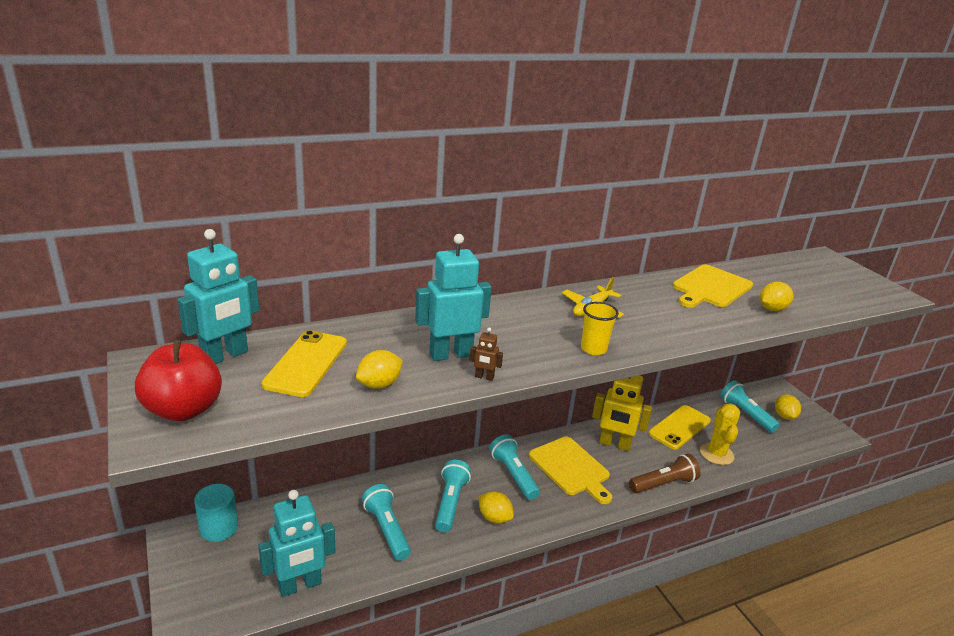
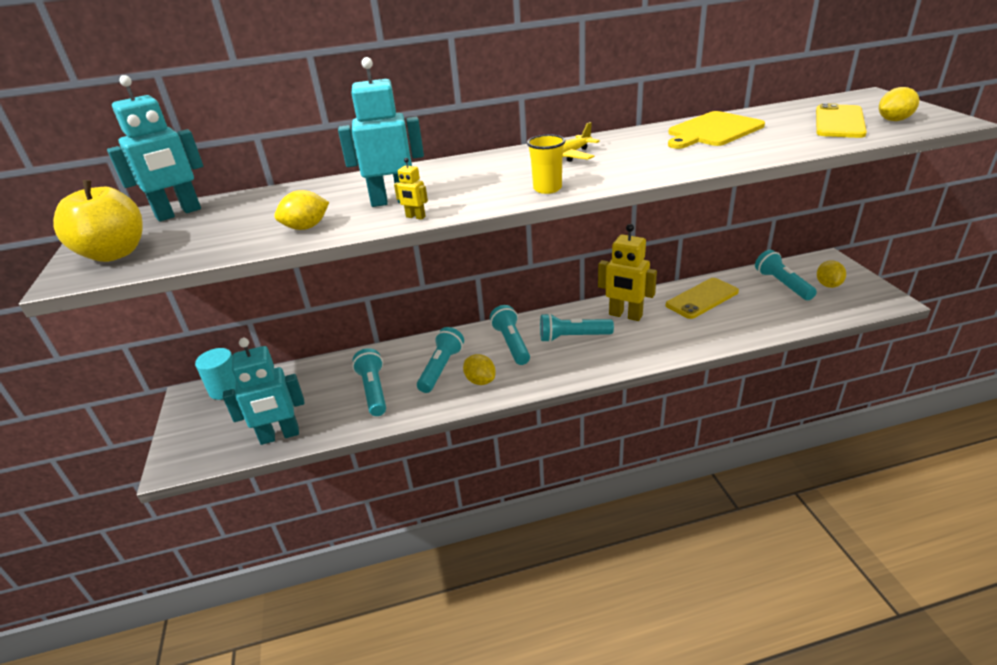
camera: 15 degrees right, 5 degrees up
(183, 410) = (115, 253): red apple -> yellow apple
(306, 363) = (248, 215): yellow phone -> yellow phone (839, 122)
(484, 377) = (415, 217): brown robot -> yellow robot
(571, 468) = (572, 337): yellow cutting board -> turquoise flashlight
(663, 484) = (668, 350): brown flashlight -> none
(716, 454) = (737, 322): yellow cactus -> none
(772, 309) = (779, 143): yellow lemon -> yellow lemon (893, 120)

